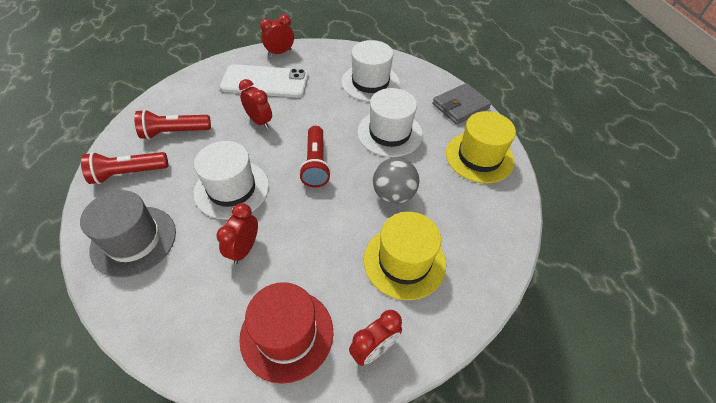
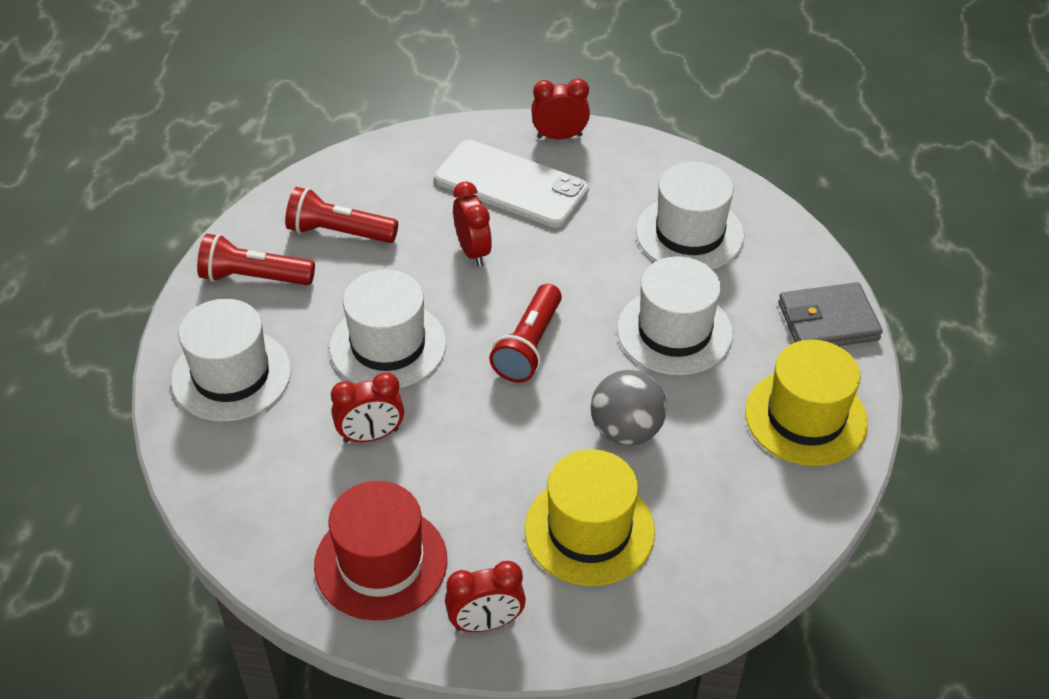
camera: 25 degrees right, 5 degrees down
(134, 240) = (231, 375): grey hat -> white hat
(244, 249) = (371, 435): red clock -> red clock turned 150 degrees counterclockwise

